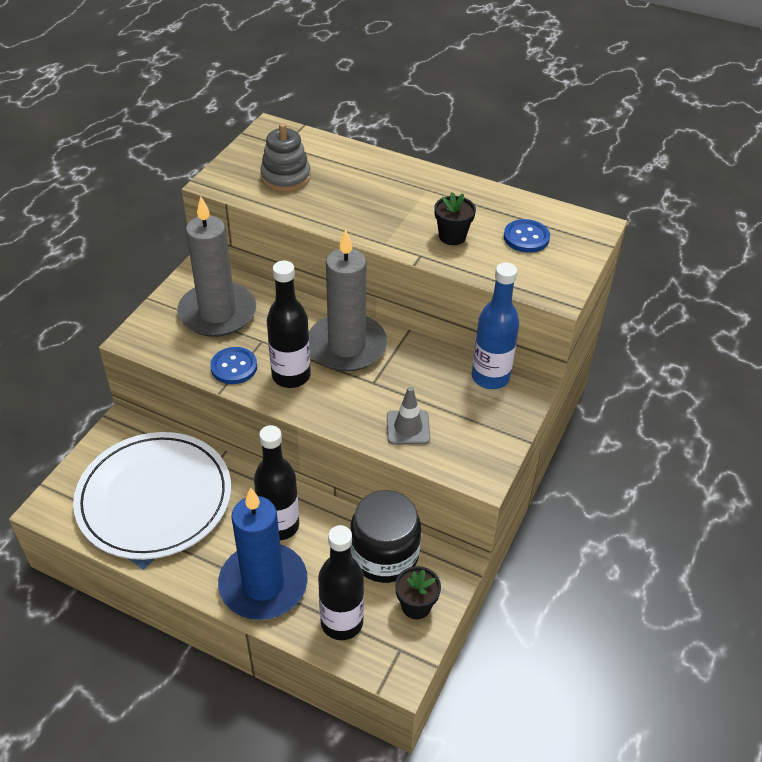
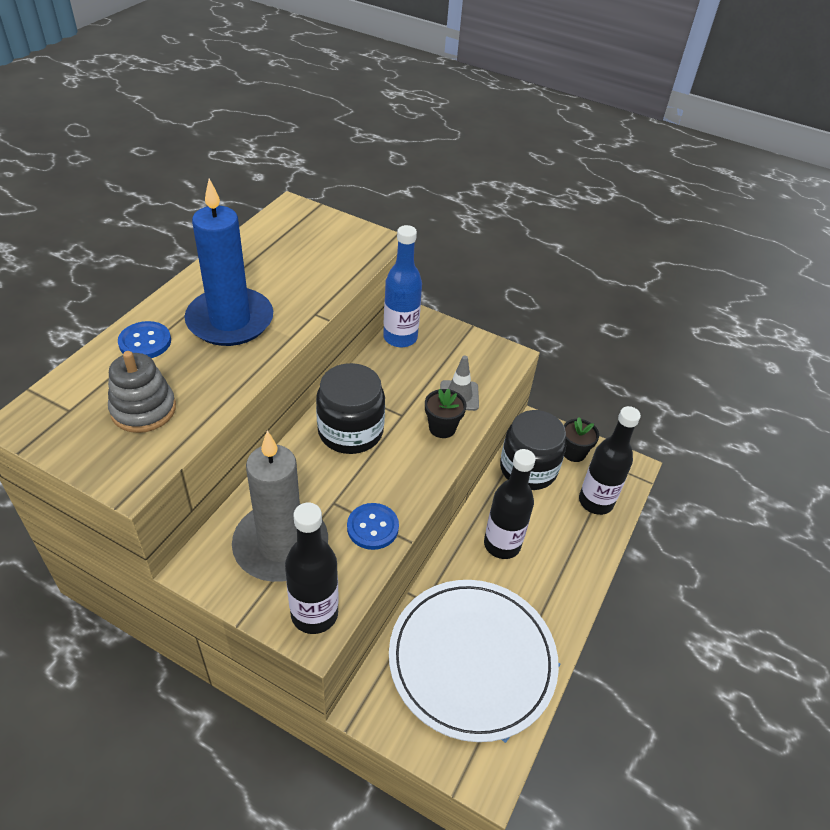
camera: 90 degrees left, 0 degrees up
(263, 584) = (566, 558): blue candle -> blue candle (230, 320)
(291, 376) = (389, 477): black bottle -> black bottle (314, 614)
(346, 346) = (350, 431): grey candle -> black jar
(452, 236) = (289, 290): black flower pot -> black flower pot (442, 428)
(526, 237) = (300, 246): blue button -> blue button (145, 342)

